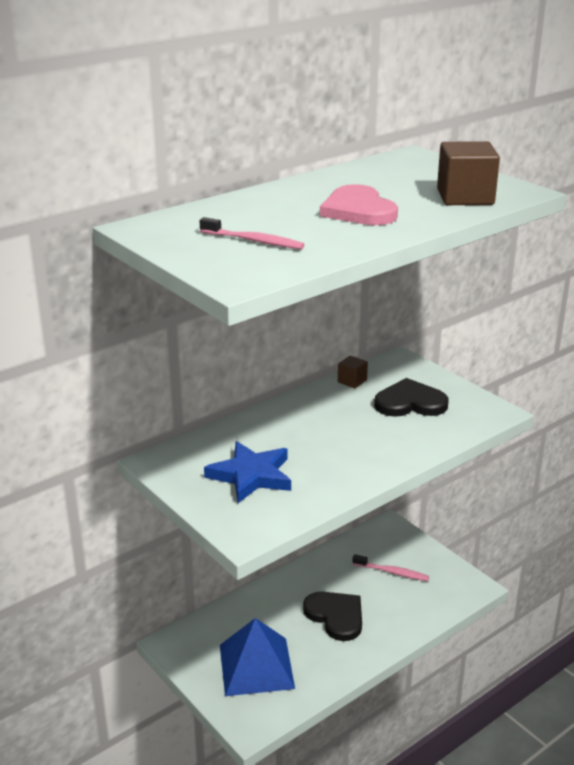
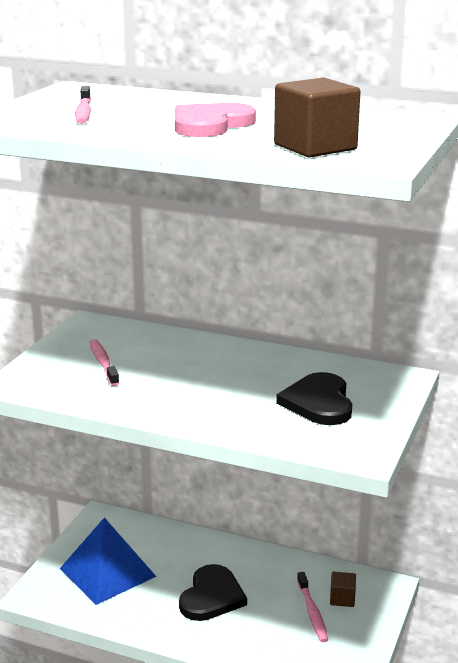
camera: 60 degrees right, 5 degrees down
(251, 476) = (103, 363): blue star -> pink toothbrush
(352, 381) = (323, 364): brown cube -> brown cube (342, 598)
(410, 403) = (318, 402): black heart -> black heart turned 150 degrees counterclockwise

